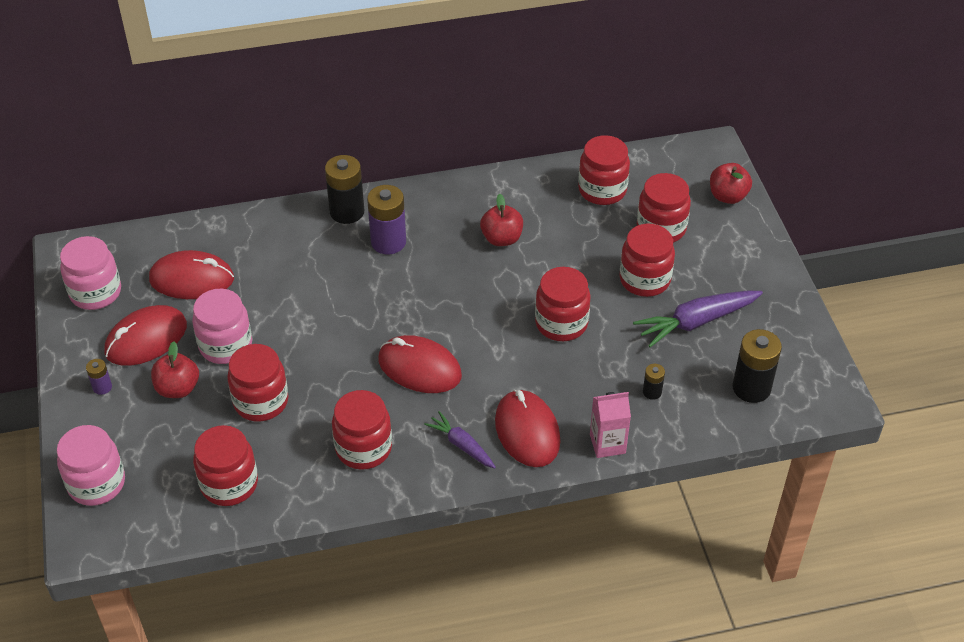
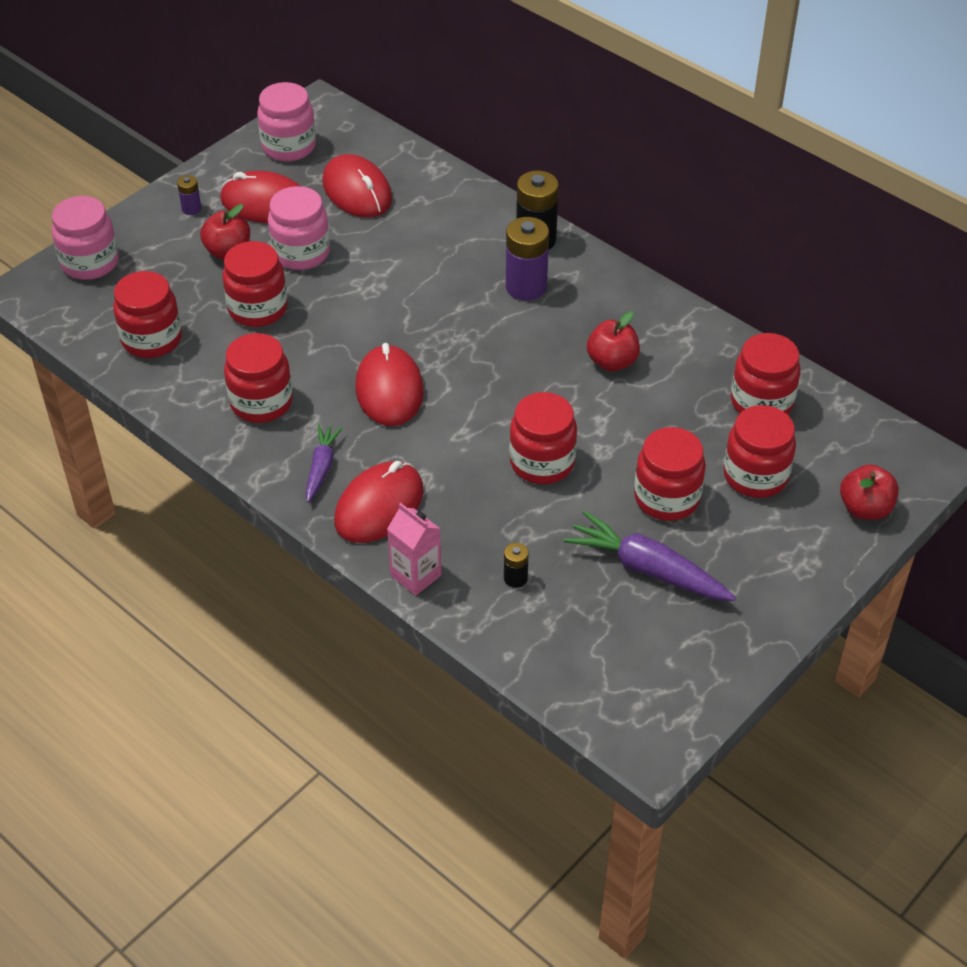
camera: 55 degrees right, 0 degrees up
(751, 388) = (597, 660): black battery -> none

